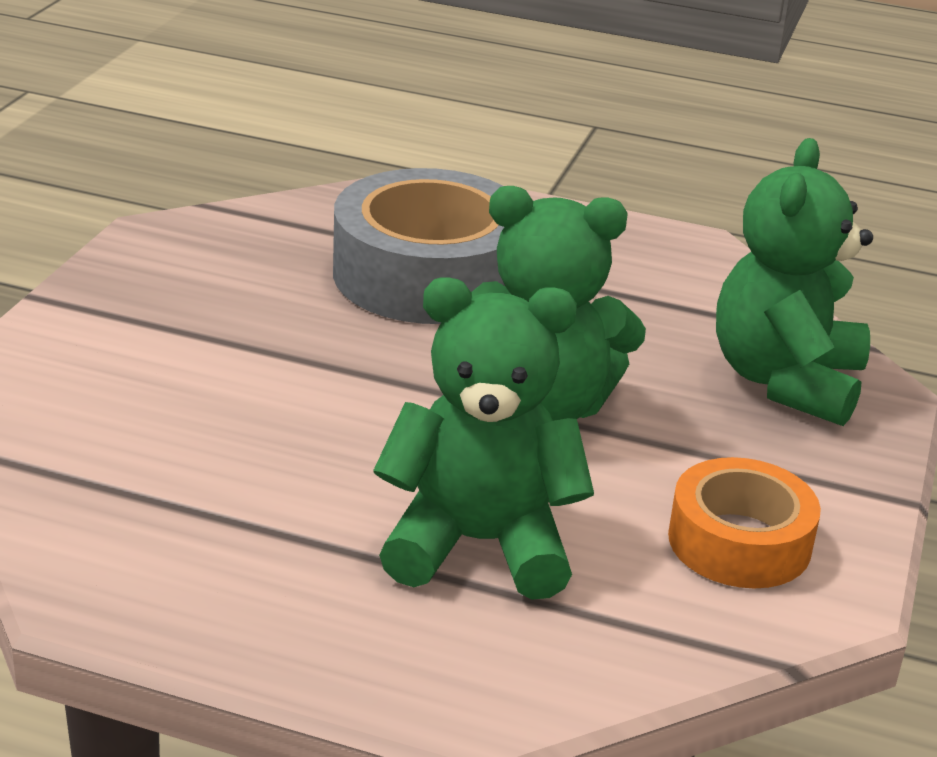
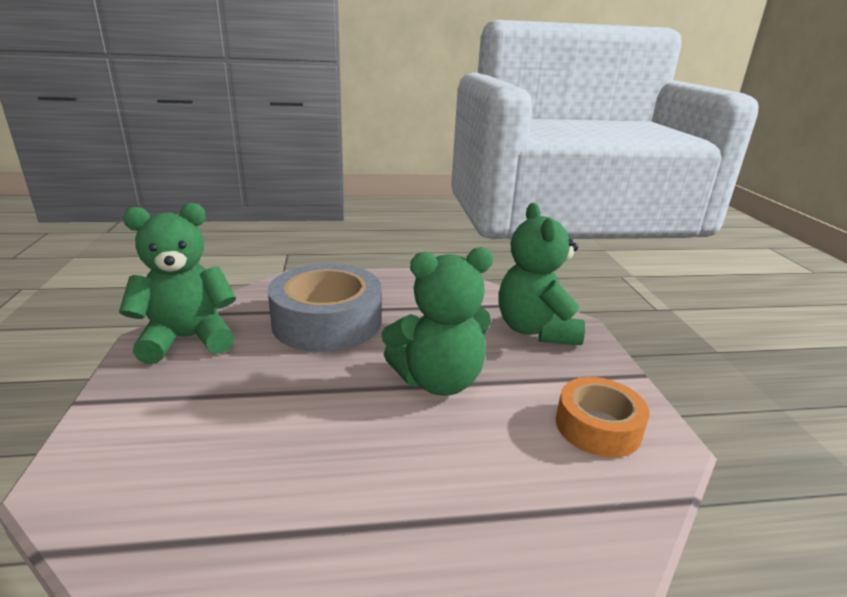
camera: 25 degrees left, 5 degrees down
(479, 544) = (473, 484): green teddy bear -> green teddy bear (188, 339)

